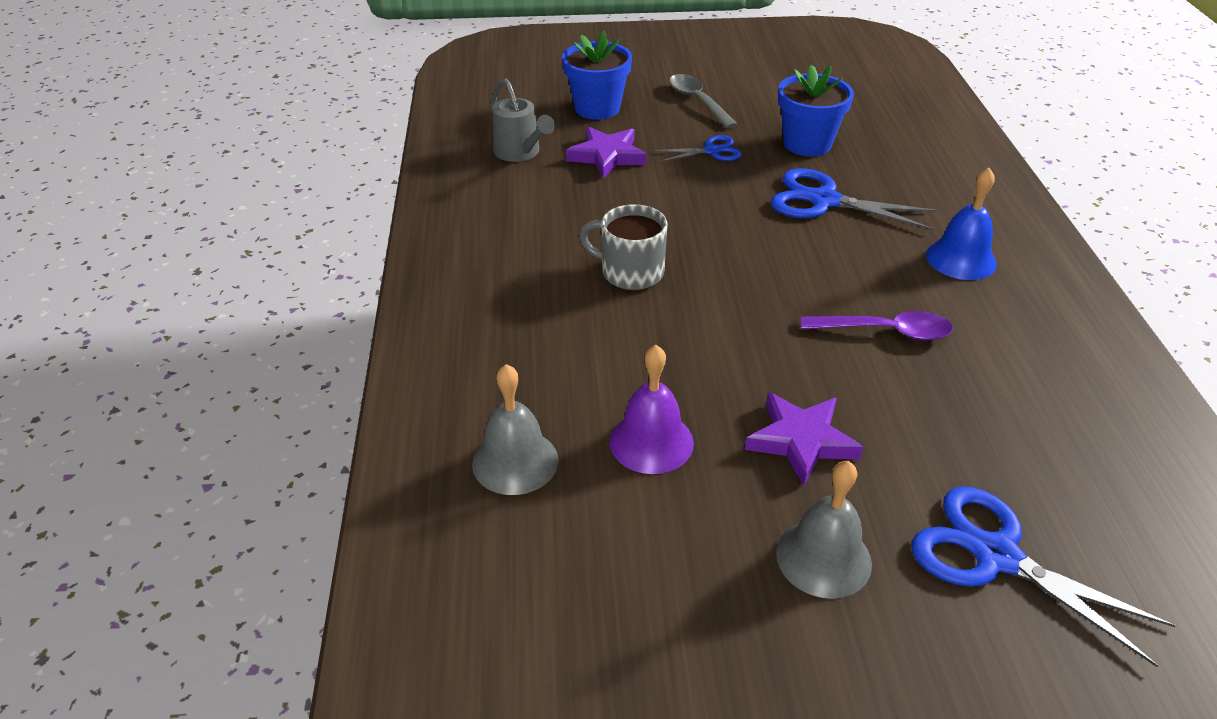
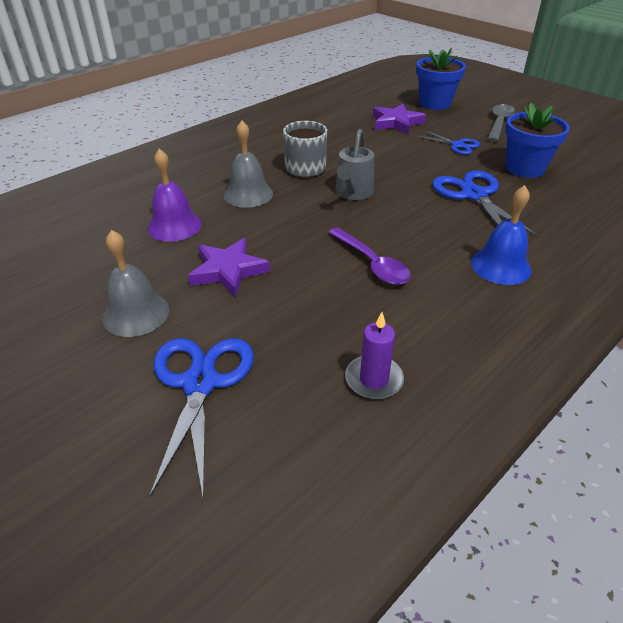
camera: 50 degrees right, 0 degrees up
(515, 461) = (121, 197): grey bell -> grey bell (248, 194)
(521, 153) = (358, 104): grey watering can -> grey watering can (353, 193)
(1072, 430) = (374, 379): none -> purple candle

